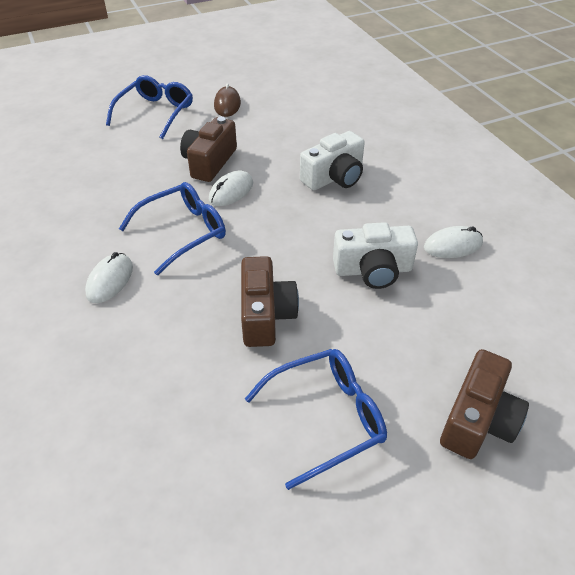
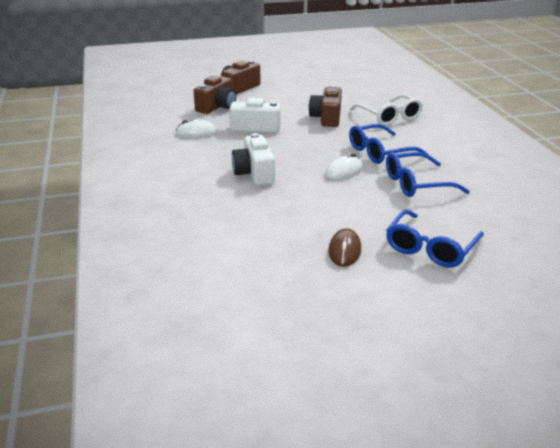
camera: 170 degrees left, 15 degrees down
(110, 280) = (423, 135): white mouse -> none
(155, 334) = (389, 116): none -> white glasses
(209, 162) = (363, 193): brown camera -> brown camera (217, 106)
(325, 418) = (305, 92): blue glasses -> blue glasses (417, 184)
(334, 177) = (254, 173): white camera -> white camera turned 75 degrees counterclockwise

